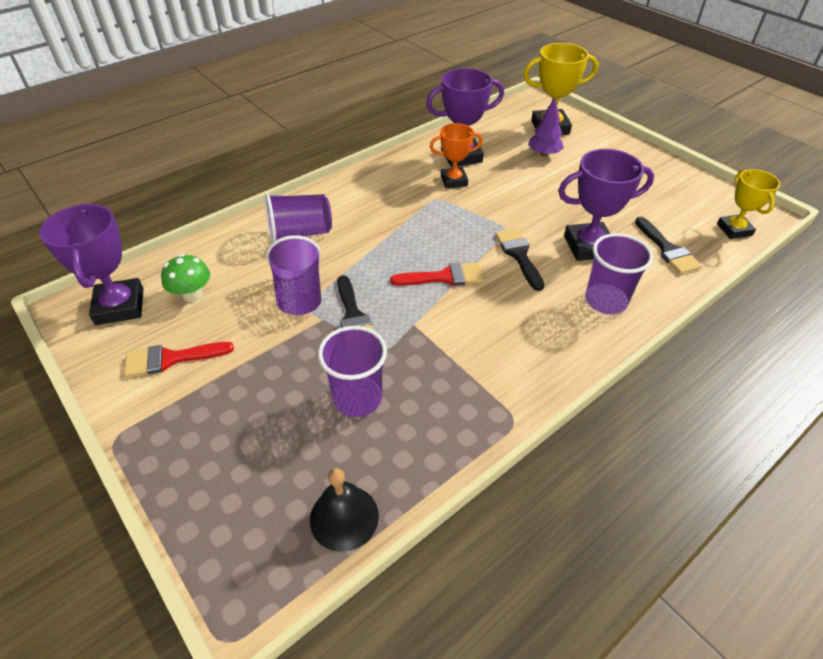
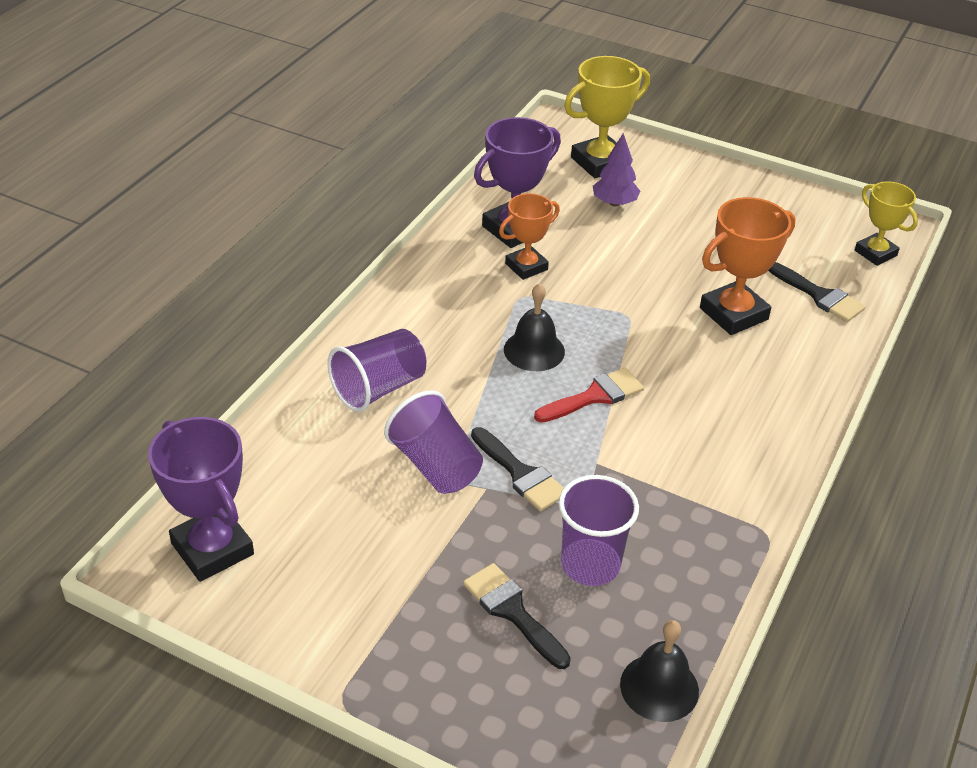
camera: 25 degrees left, 5 degrees down
(171, 359) = (336, 591): red brush -> none
(192, 295) = (298, 506): green mushroom -> none
(422, 235) = (534, 350): none -> black bell
(519, 255) = (663, 346): black brush -> black brush (512, 612)
(588, 246) = (733, 314): purple trophy -> orange trophy
(605, 301) = (787, 375): purple cup -> none

